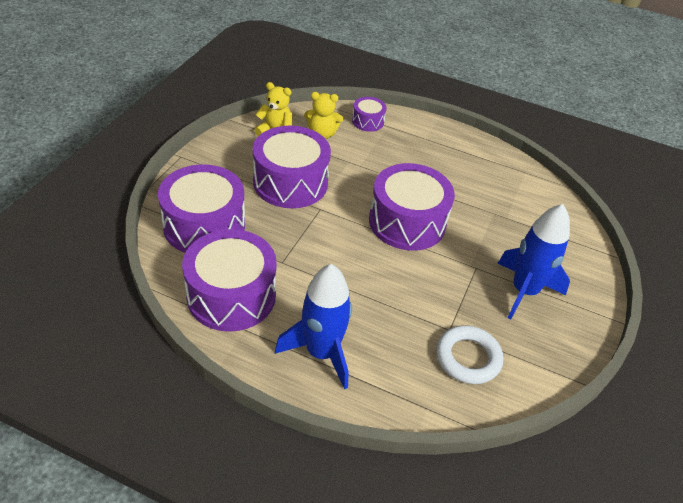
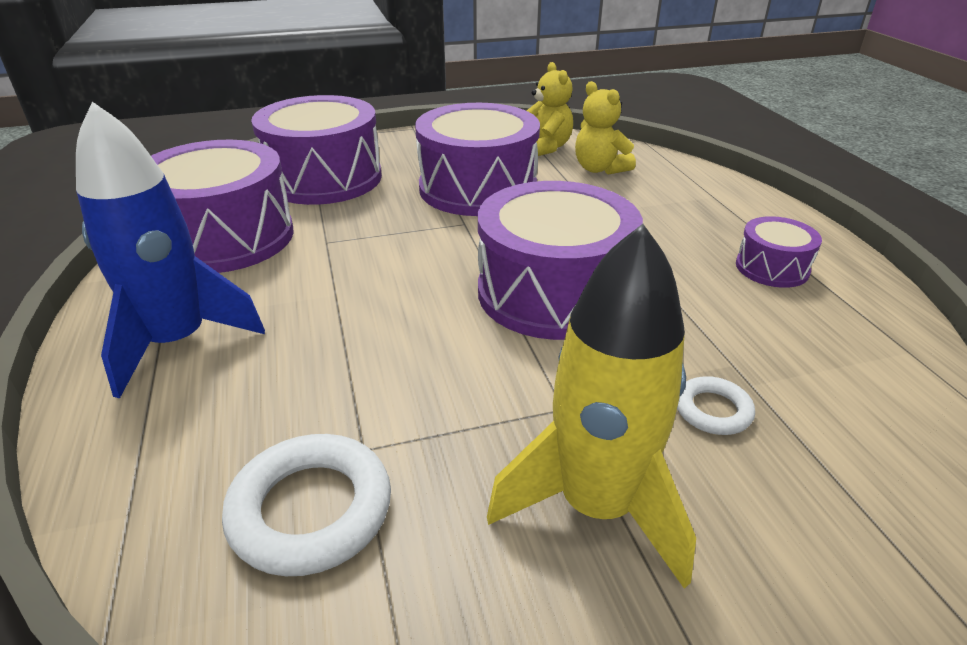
camera: 55 degrees right, 10 degrees down
(368, 121) = (689, 182): purple drum -> purple drum (772, 268)
(509, 235) = (713, 410): none -> white ring
(524, 291) = (596, 506): blue rocket -> yellow rocket

